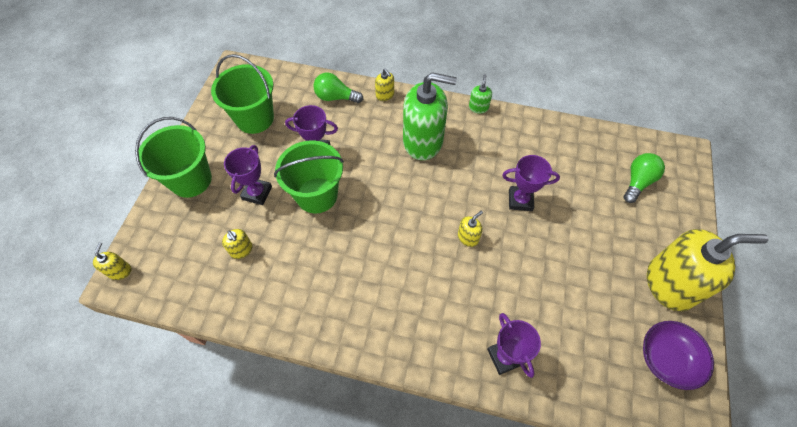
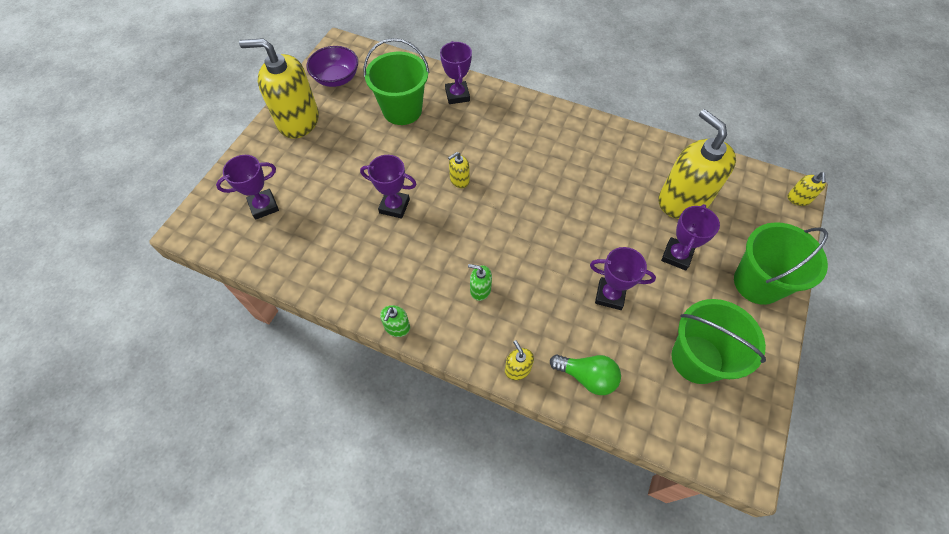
camera: 170 degrees left, 0 degrees up
(241, 250) = (683, 201): yellow soap dispenser -> yellow soap dispenser, size x2.39
(317, 195) = (609, 243): green bucket -> green bucket (402, 110)
(423, 141) = (480, 290): green soap dispenser -> green soap dispenser, size x0.42
(637, 182) = (264, 206): green light bulb -> purple trophy

